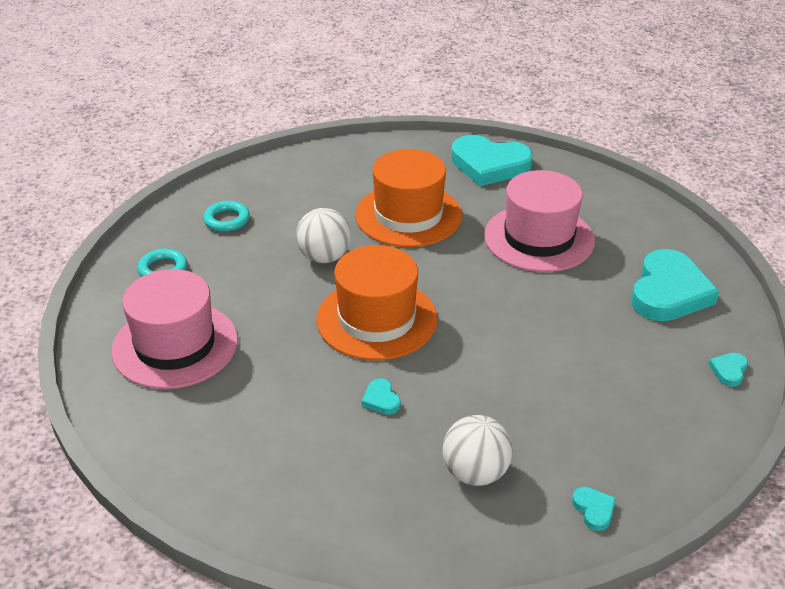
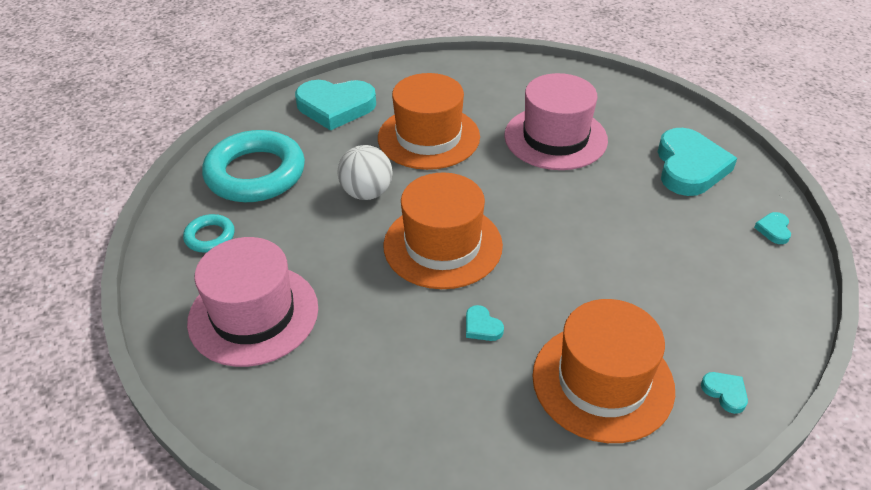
camera: 15 degrees left, 5 degrees up
(227, 220) = (255, 173): turquoise ring -> turquoise ring, size x2.17
(475, 473) = (602, 381): white ball -> orange hat
(489, 165) = (481, 77): turquoise heart -> turquoise heart (335, 107)

